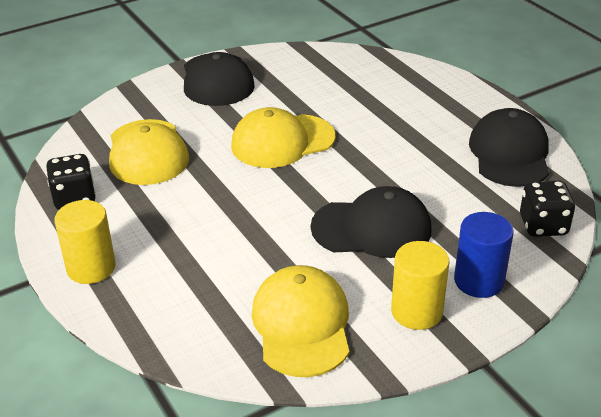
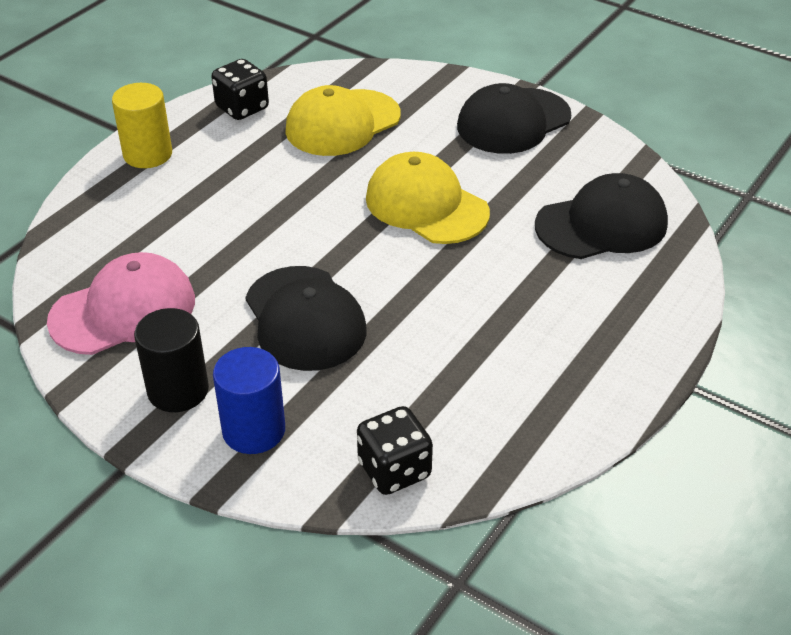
camera: 65 degrees right, 5 degrees up
(302, 325) = (123, 310): yellow cap -> pink cap
(416, 312) = (178, 390): yellow cylinder -> black cylinder
(509, 153) = (537, 405): black cap -> black cap (602, 224)

